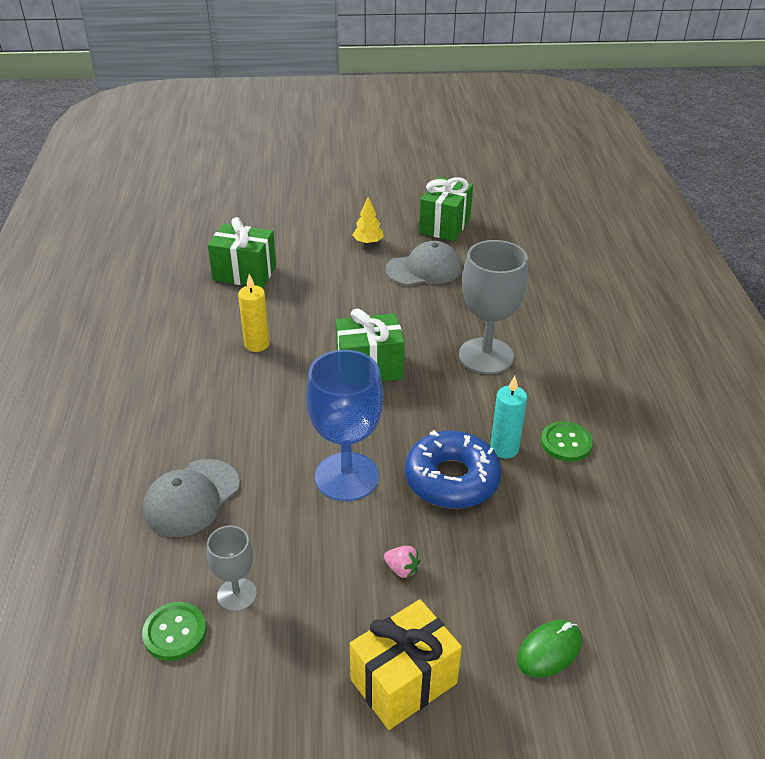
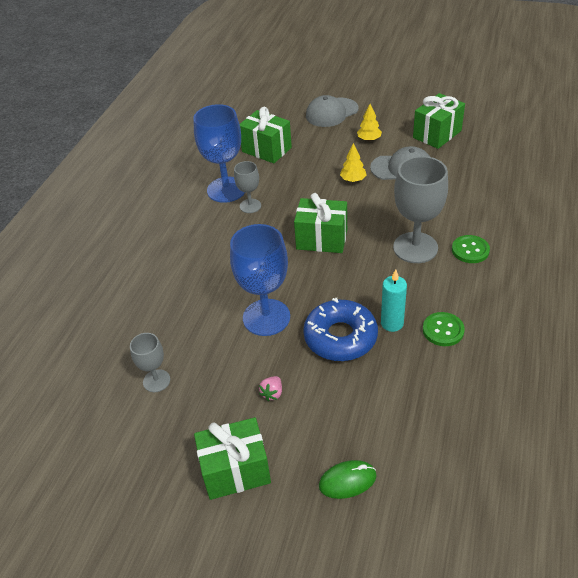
camera: 25 degrees right, 5 degrees up
(175, 632) = (108, 395): green button -> green button (470, 250)
(191, 498) = (157, 307): grey cap -> grey cap (331, 112)
(214, 330) = (226, 190): none -> blue goblet
(257, 344) = (250, 206): yellow candle -> grey goblet
(372, 291) = (353, 180): none -> yellow tree
(402, 569) = (272, 393): pink strawberry -> pink strawberry turned 60 degrees clockwise
(404, 681) = (235, 471): yellow gift -> green gift

